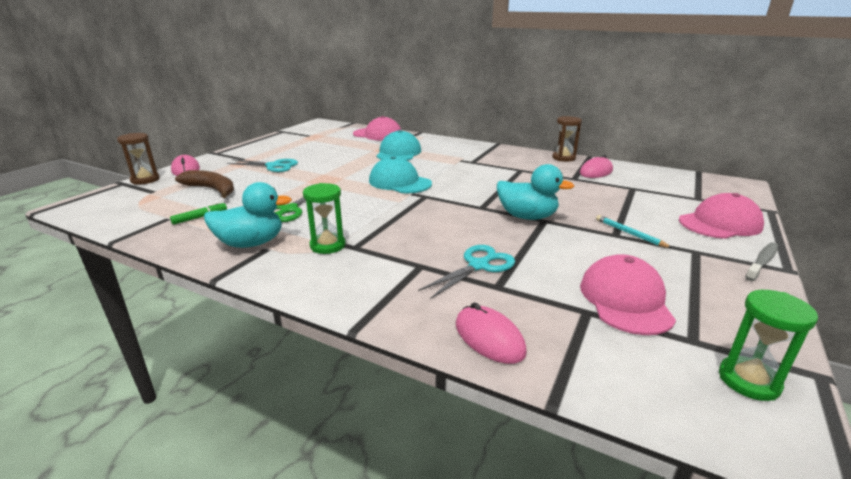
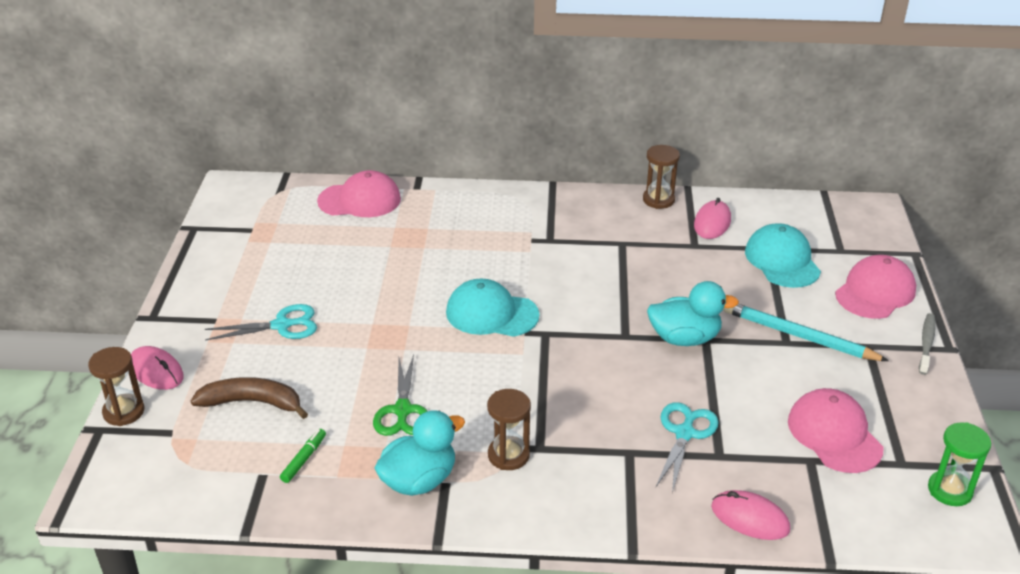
camera: 25 degrees left, 10 degrees up
(327, 245) = (508, 455): green hourglass -> brown hourglass
(398, 153) = (433, 244): turquoise cap -> turquoise cap (782, 261)
(629, 233) = (799, 336): turquoise pencil -> turquoise pencil, size x1.82

